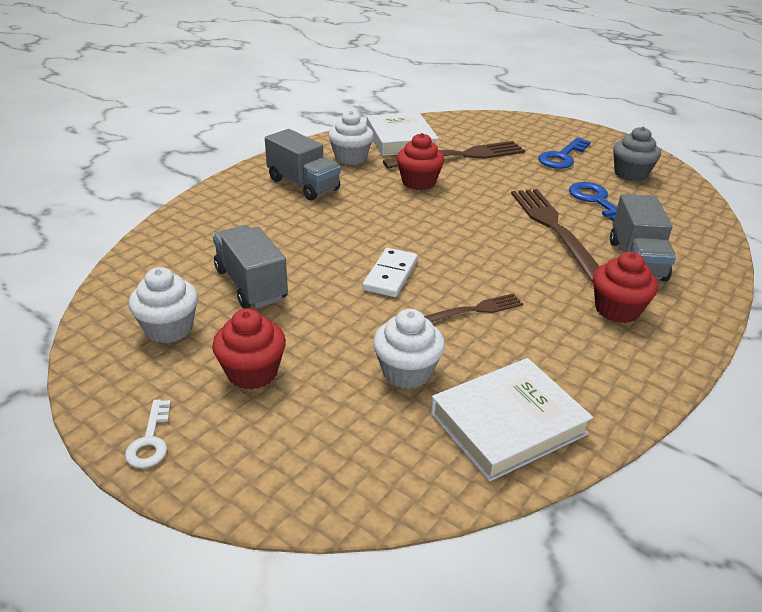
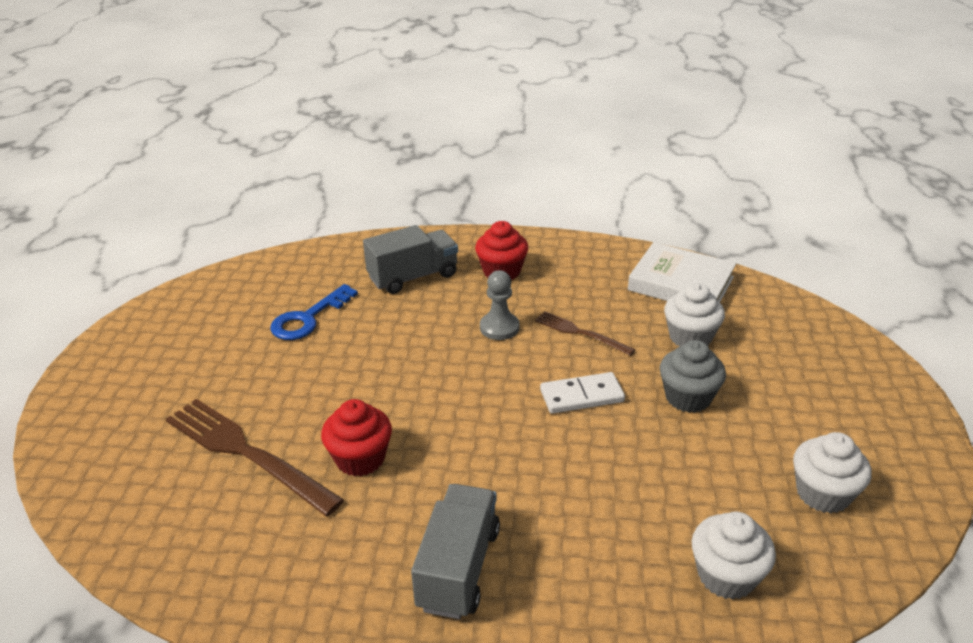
camera: 120 degrees left, 0 degrees up
(150, 440) = (909, 419): white key -> none
(251, 284) = (703, 480): grey truck -> none
(252, 372) = (792, 409): red cupcake -> none
(351, 158) = (329, 564): white cupcake -> white cupcake (726, 576)
(401, 139) = (218, 539): white book -> none
(517, 273) = (499, 327): none -> grey pawn
(554, 229) = (394, 329): brown fork -> none
(562, 157) = (194, 368): blue key -> none
(630, 174) = (216, 312): grey cupcake -> grey cupcake (688, 397)

